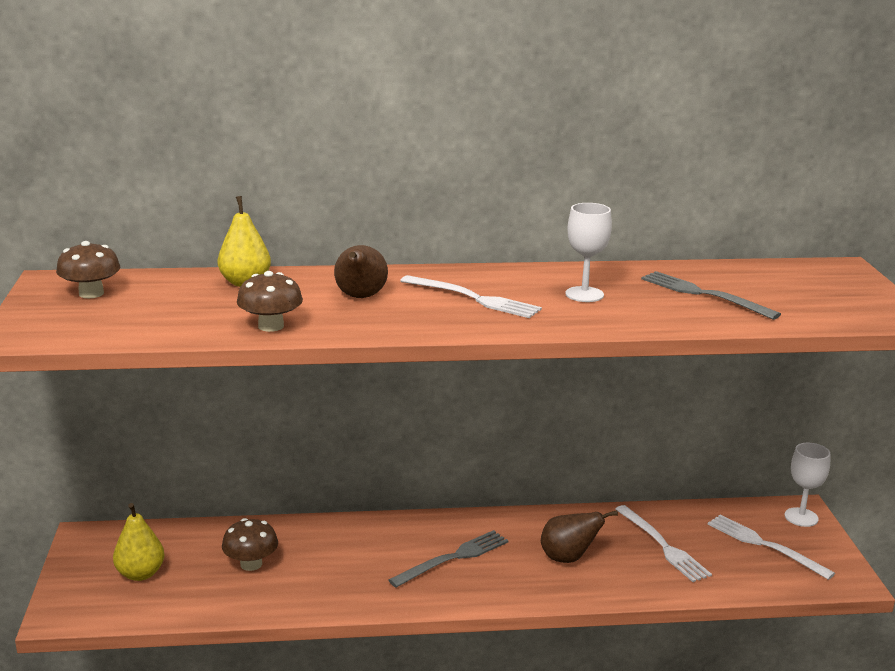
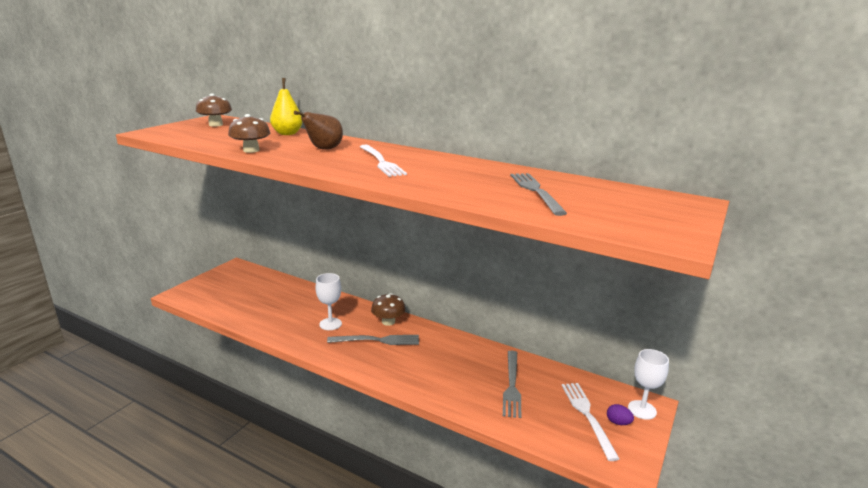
camera: 35 degrees right, 0 degrees up
(140, 574) = (231, 290): yellow pear -> none
(251, 564) = (280, 304): brown mushroom -> brown mushroom (388, 322)
(568, 558) = (441, 367): brown pear -> none
(584, 294) = (452, 174): white goblet -> white goblet (330, 324)
(662, 545) = (512, 385): white fork -> grey fork
(796, 539) = (618, 422): none -> purple egg

